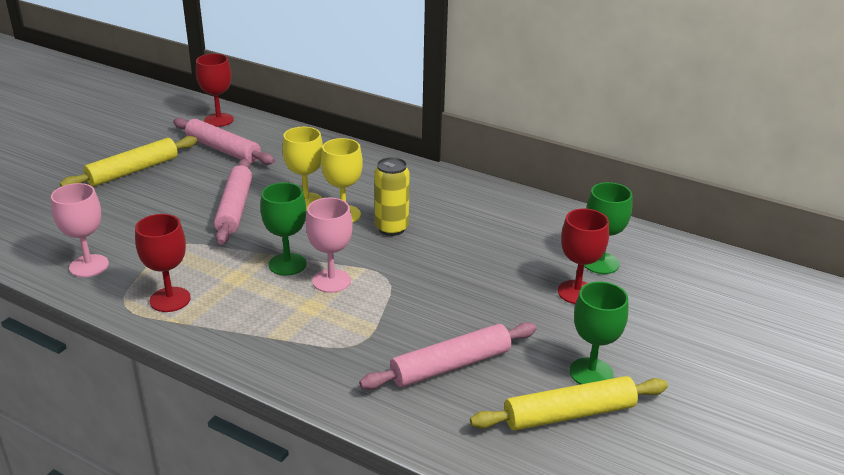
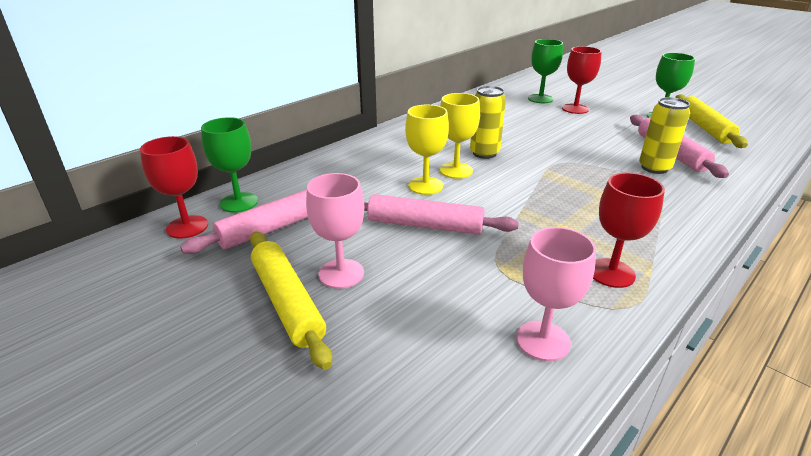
camera: 75 degrees left, 0 degrees up
(287, 264) = (540, 202): green goblet -> green goblet (239, 202)
(331, 281) = (567, 184): pink goblet -> pink goblet (341, 273)
(396, 346) = (654, 168): none -> yellow can

